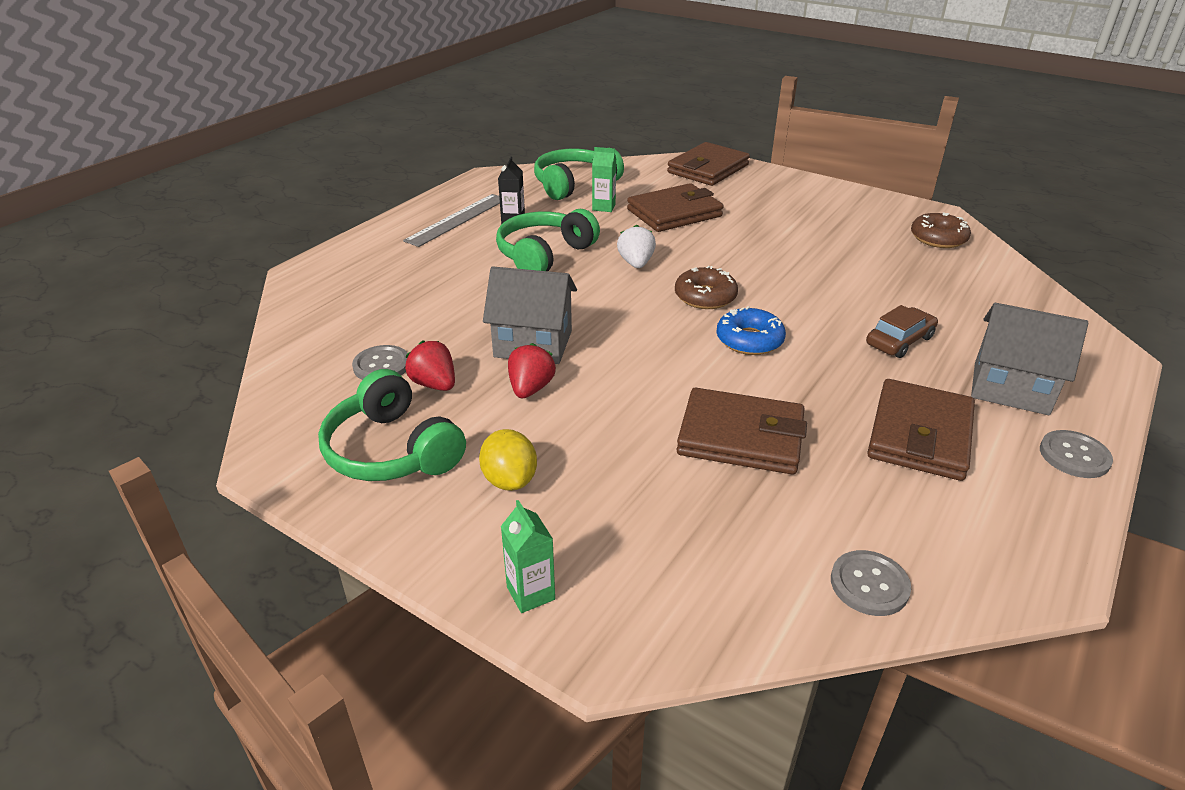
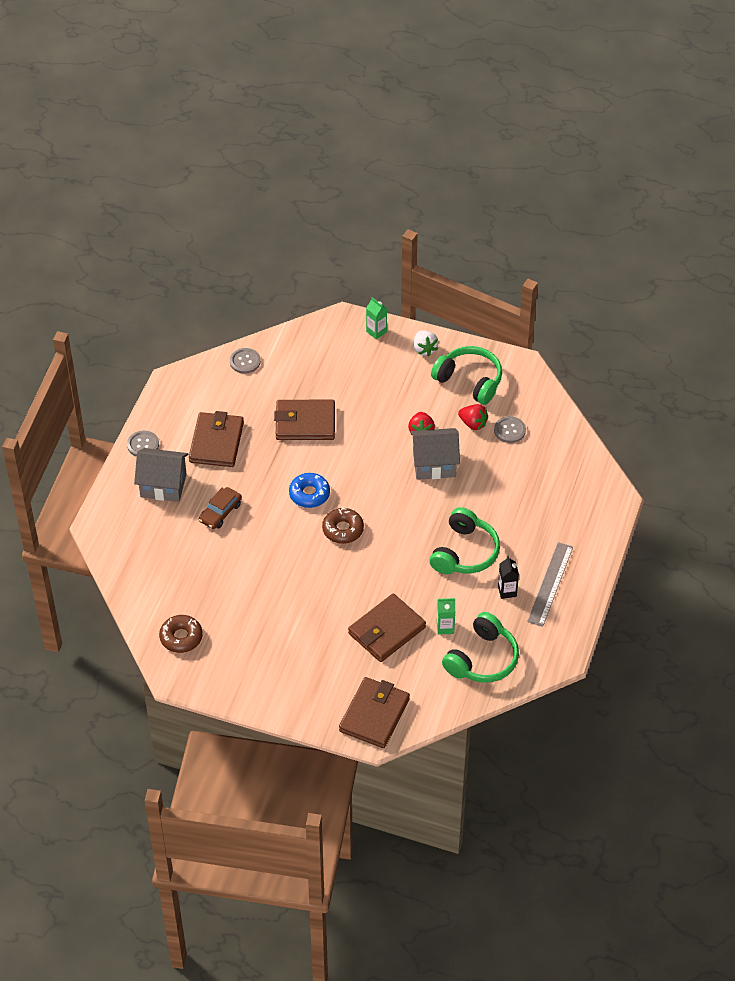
camera: 165 degrees right, 15 degrees up
(509, 480) = (407, 377): yellow lemon -> none
(636, 263) = (397, 556): white strawberry -> white strawberry (424, 349)

